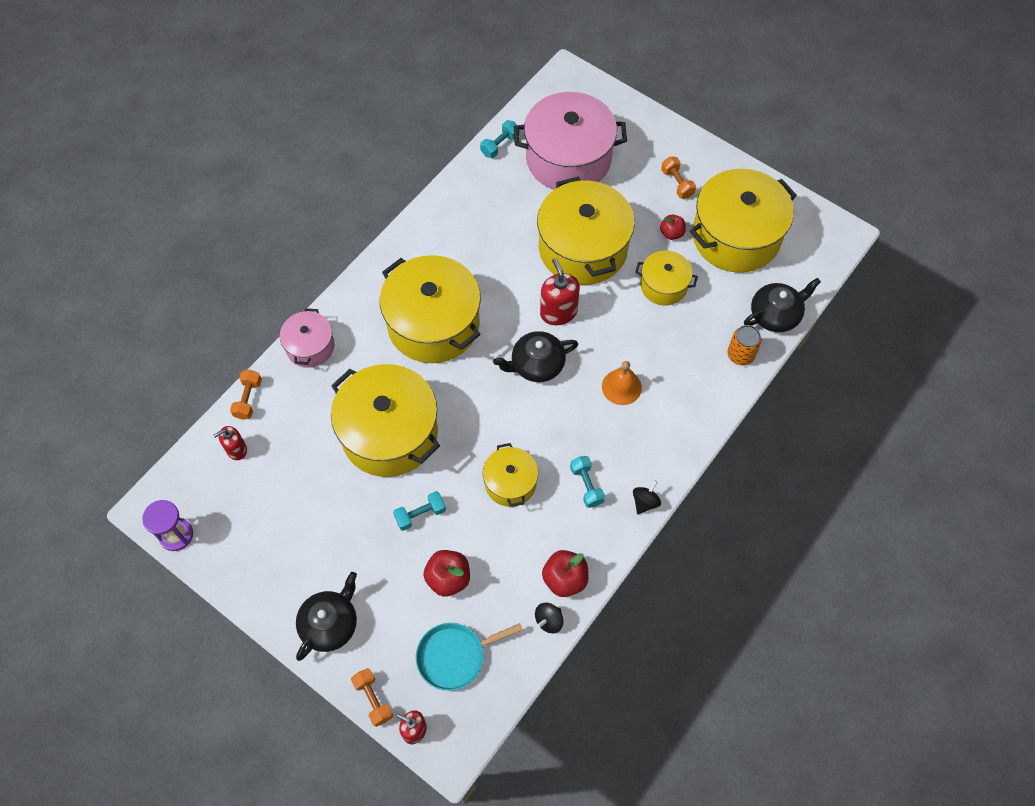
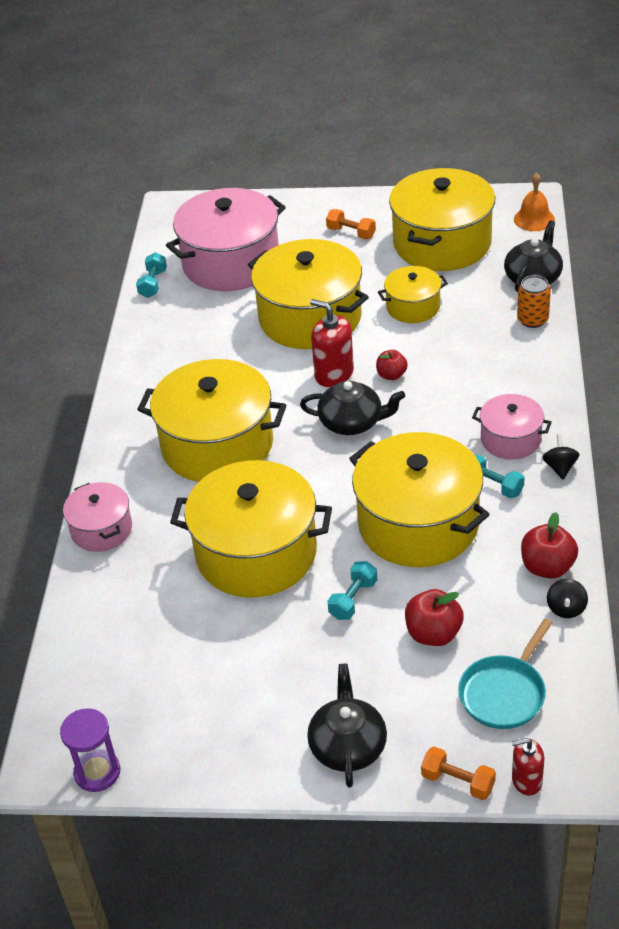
camera: 30 degrees left, 20 degrees down
(236, 450) = (99, 658): red soap dispenser -> none
(248, 399) = (72, 608): orange dumbbell -> none
(510, 483) = (418, 524): yellow pot -> yellow pot, size x1.91
(536, 364) = (352, 422): black teapot -> black teapot turned 120 degrees counterclockwise
(621, 387) = (449, 396): orange bell -> orange bell (534, 219)
(632, 454) = (510, 439): none -> pink pot
(671, 233) = (382, 268): red apple -> red apple (391, 375)

